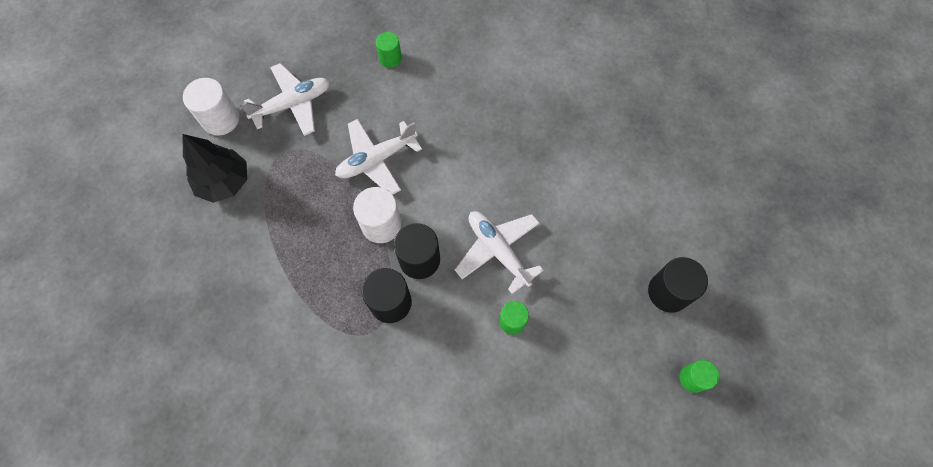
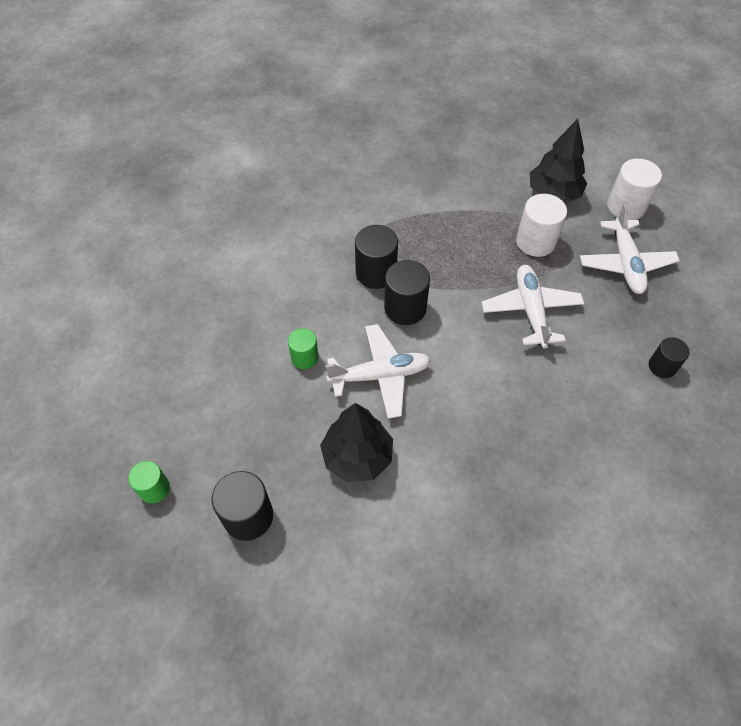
camera: 115 degrees right, 10 degrees down
(381, 225) = (456, 291): white cylinder -> white cylinder (535, 241)
(390, 58) = (662, 366): green cylinder -> black cylinder
(577, 236) = (357, 456): none -> black tree

